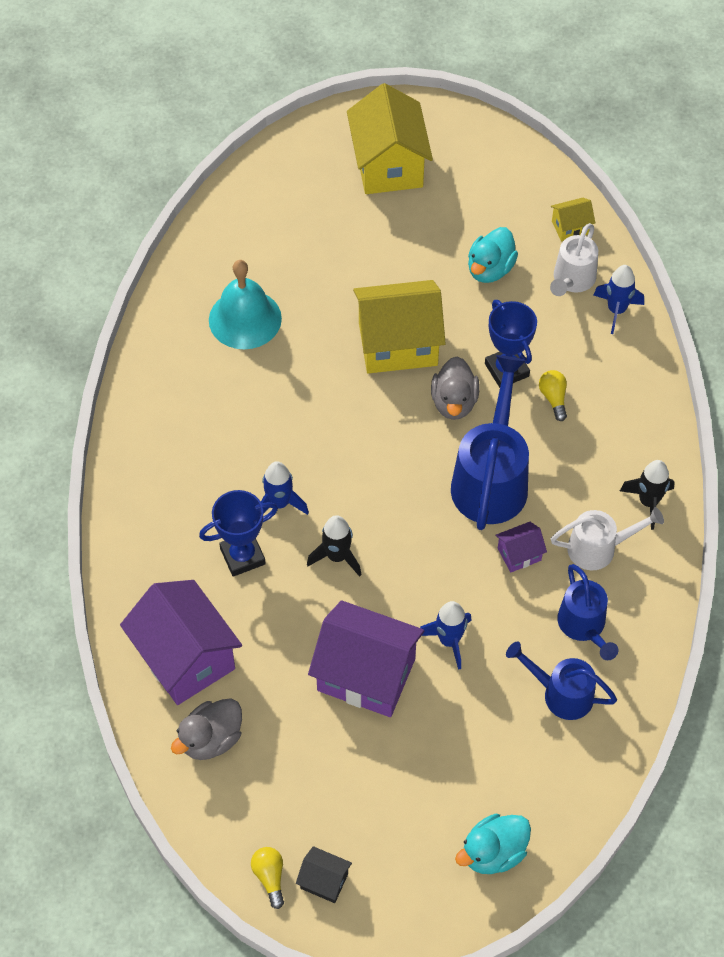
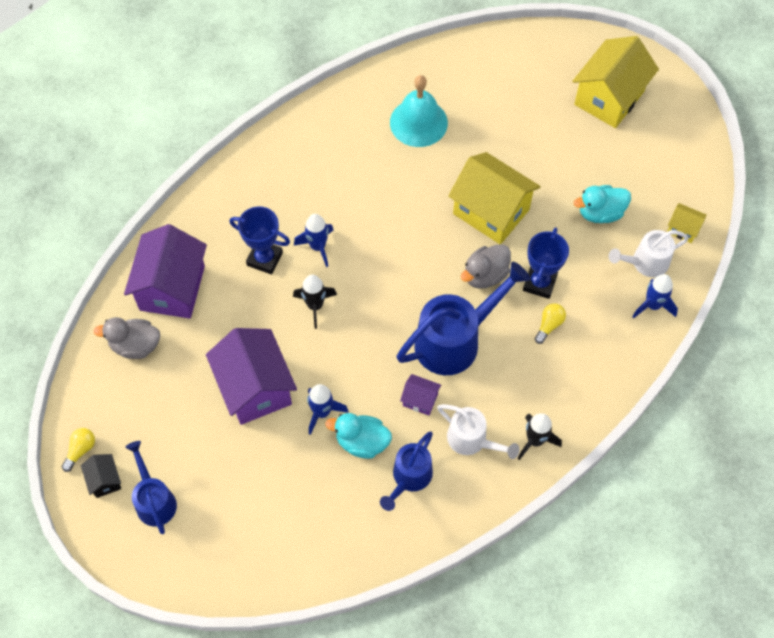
camera: 45 degrees right, 5 degrees up
(493, 853) = (208, 556): turquoise duck -> turquoise duck (362, 442)
(560, 693) = (350, 503): blue watering can -> blue watering can (154, 499)

